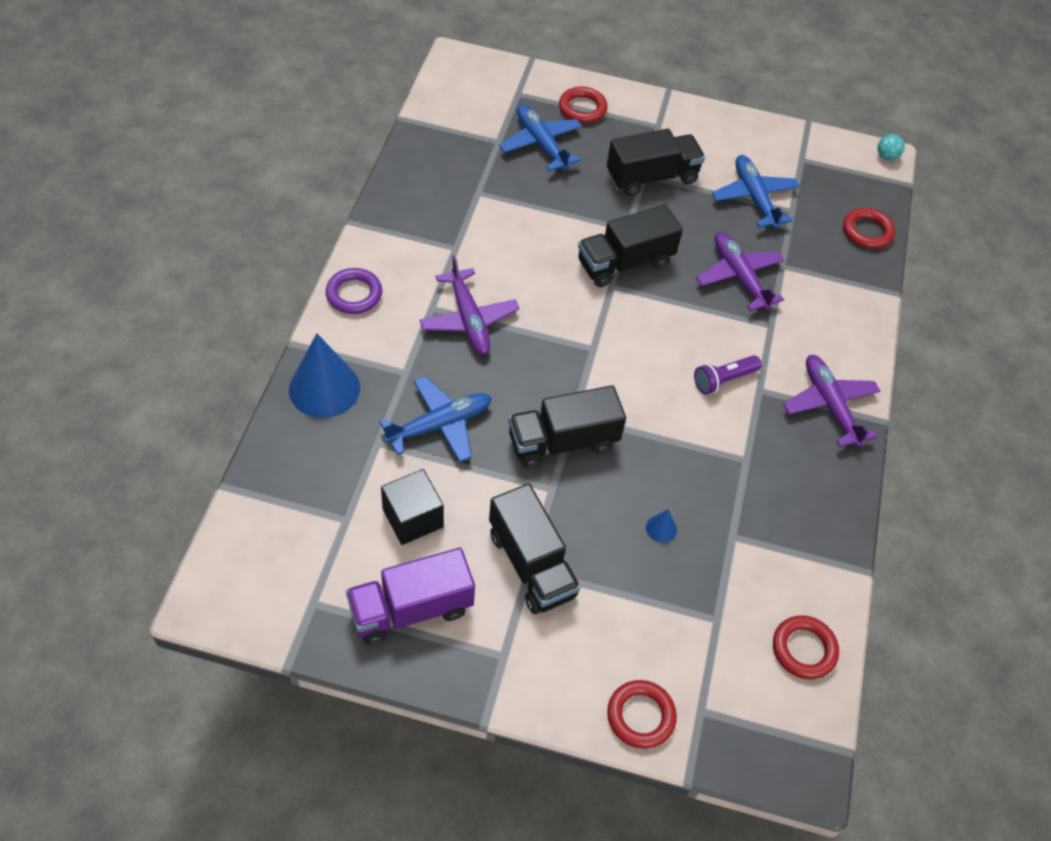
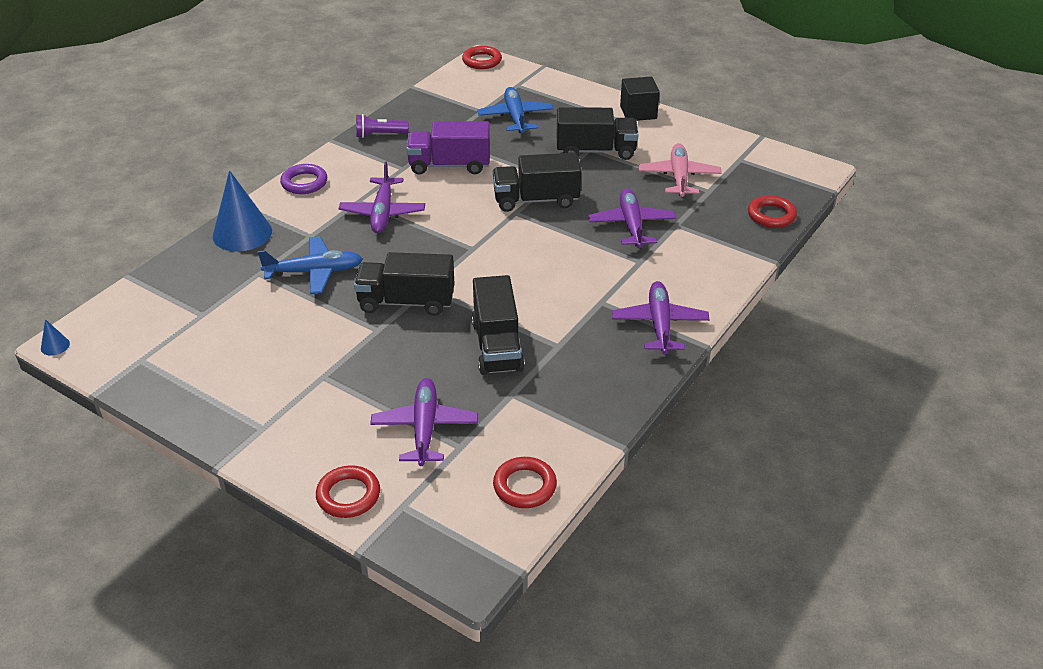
camera: 25 degrees right, 15 degrees down
(411, 609) = (211, 380): purple truck -> purple truck (449, 165)
(412, 518) = (253, 324): black cube -> black cube (638, 112)
(531, 564) = (326, 374): black truck -> black truck (497, 346)
(582, 108) = (565, 101): red ring -> red ring (482, 61)
(661, 528) = (451, 375): blue cone -> blue cone (55, 346)
(671, 606) = (425, 428): none -> purple plane
(723, 380) = (572, 289): purple flashlight -> purple flashlight (379, 135)
(754, 198) = (679, 177): blue plane -> pink plane
(886, 156) = (822, 169): turquoise ball -> none

